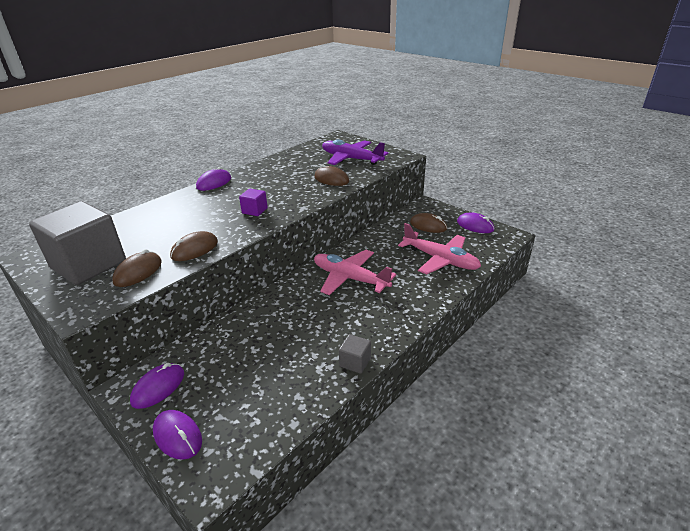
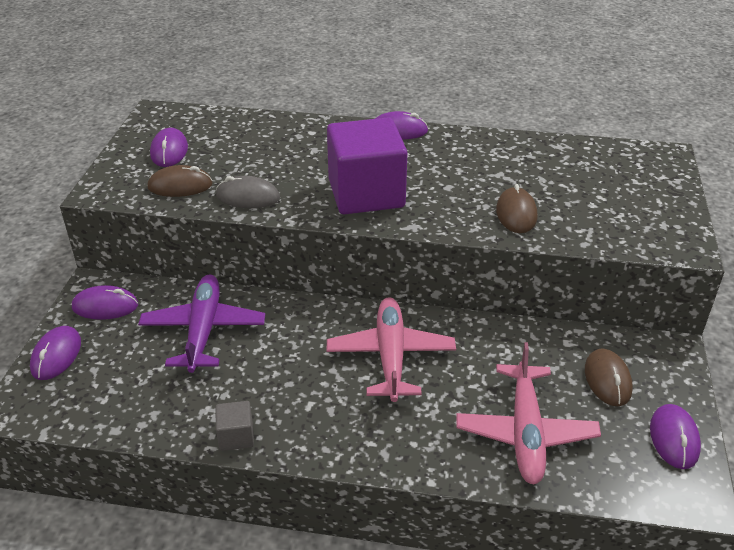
camera: 55 degrees right, 5 degrees up
(89, 264) = (169, 151): grey cube -> purple mouse
(194, 249) = (248, 197): brown mouse -> grey mouse
(255, 211) = (366, 194): purple cube -> purple cube, size x2.35
(351, 159) = (602, 202): purple plane -> purple plane (203, 330)

